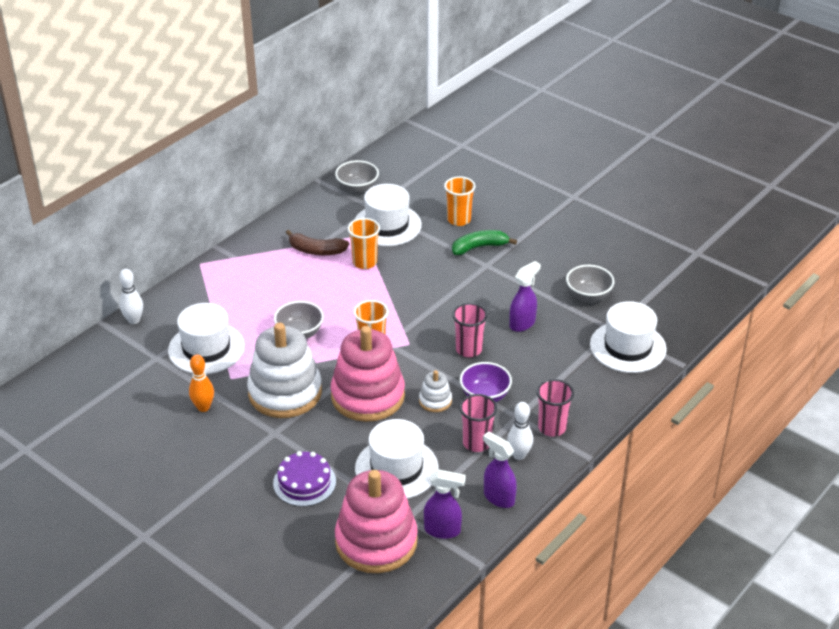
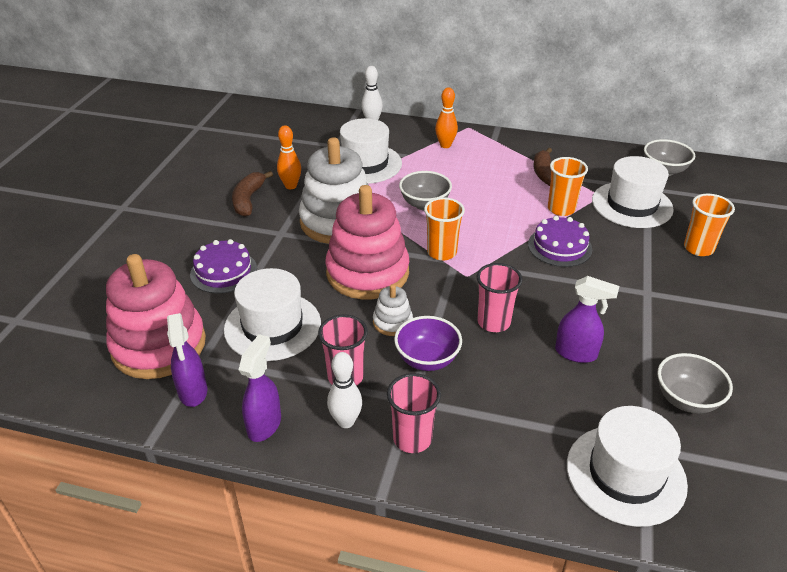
camera: 65 degrees right, 0 degrees up
(204, 442) = (248, 200): none -> brown banana
(218, 288) = (445, 145): none -> orange bowling pin
(409, 283) = (559, 246): none -> purple cake
(479, 247) = (671, 277): green banana -> none

